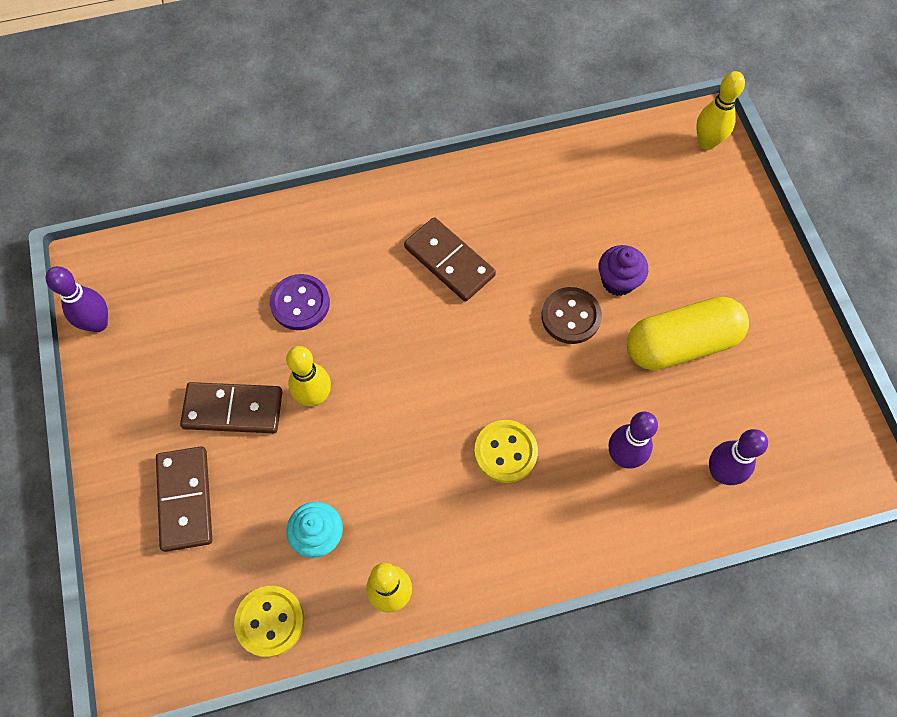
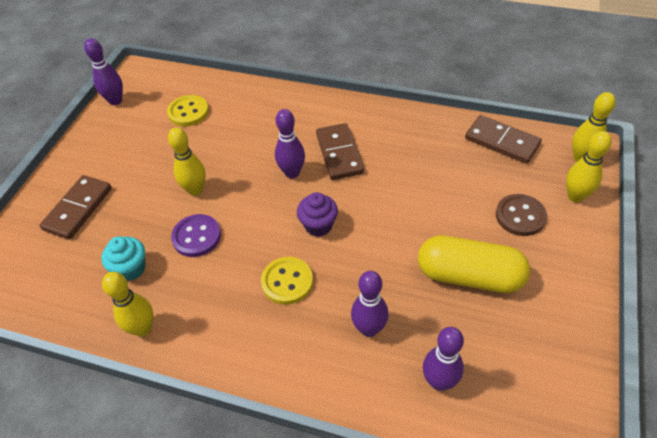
camera: 35 degrees right, 15 degrees down
(233, 409) = (145, 175): brown domino -> brown domino (502, 141)
(270, 621) = (61, 302): yellow button -> yellow button (188, 112)
(300, 303) = (230, 137): purple button -> purple button (196, 237)
(413, 315) = (292, 173): none -> purple bowling pin
(570, 316) = (397, 221): brown button -> brown button (520, 216)
(618, 281) = (449, 214): purple cupcake -> purple cupcake (318, 225)
(727, 194) = (575, 196): none -> yellow bowling pin

